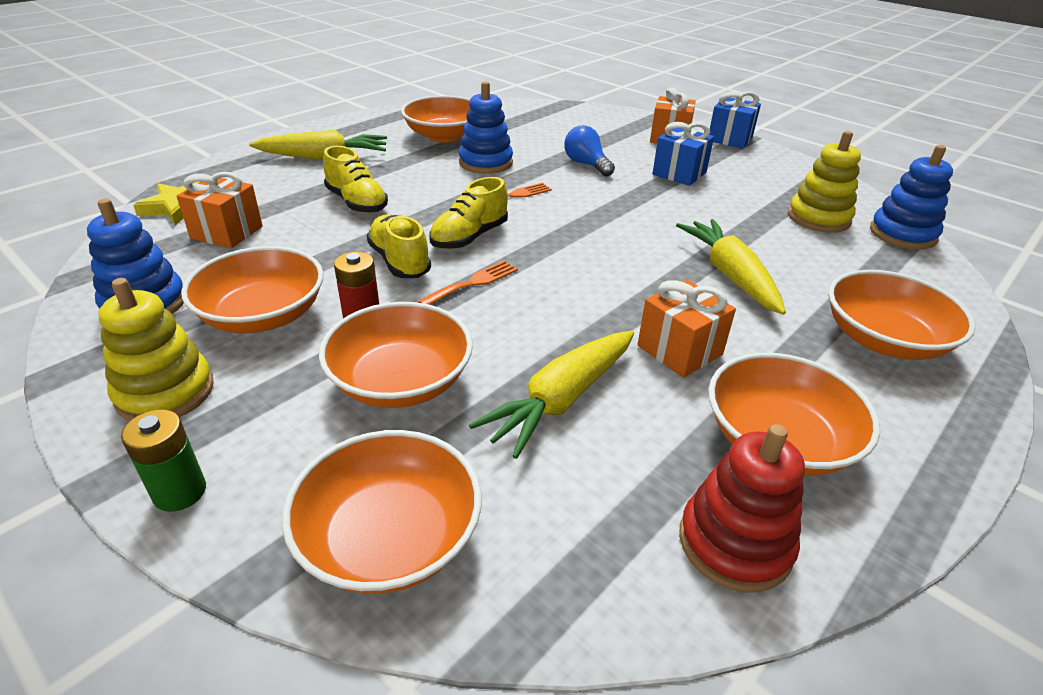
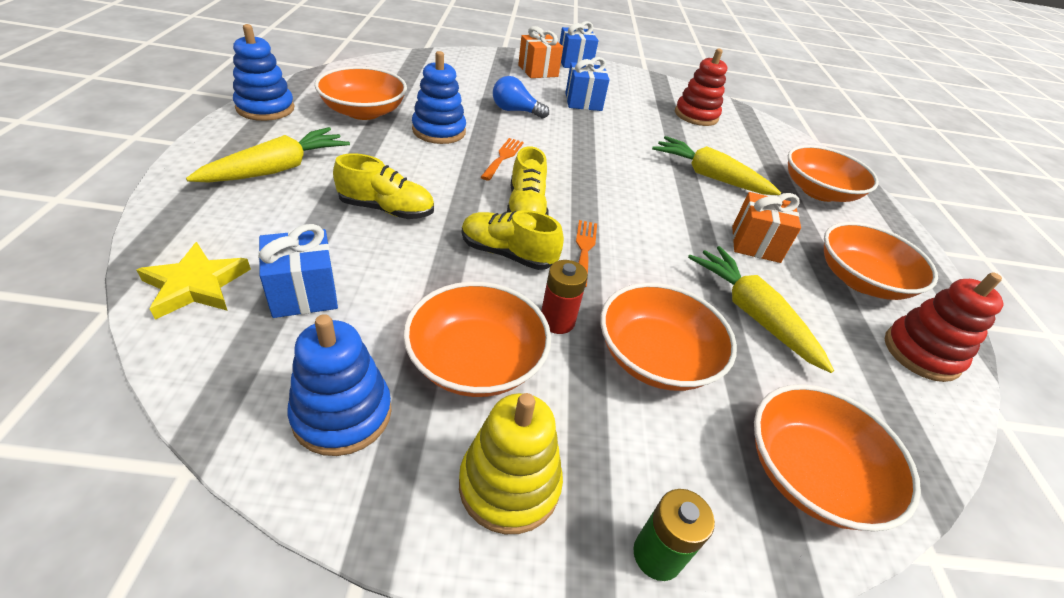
camera: 45 degrees left, 5 degrees up
(227, 232) = (304, 293): orange gift -> blue gift
(561, 400) = (752, 314): yellow carrot -> yellow carrot turned 150 degrees clockwise
(818, 218) = (696, 115): yellow stacking toy -> red stacking toy
(902, 234) = (743, 114): blue stacking toy -> blue stacking toy (265, 108)

